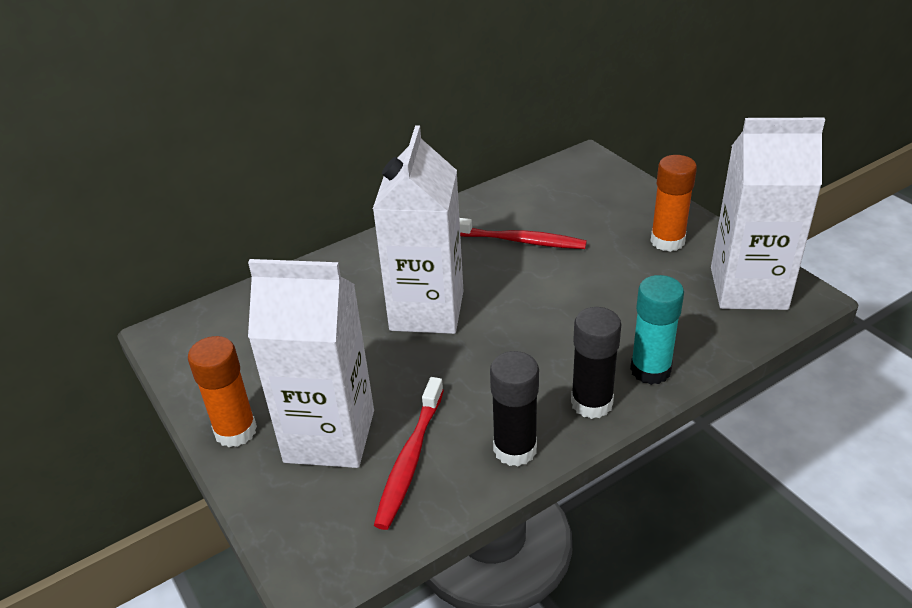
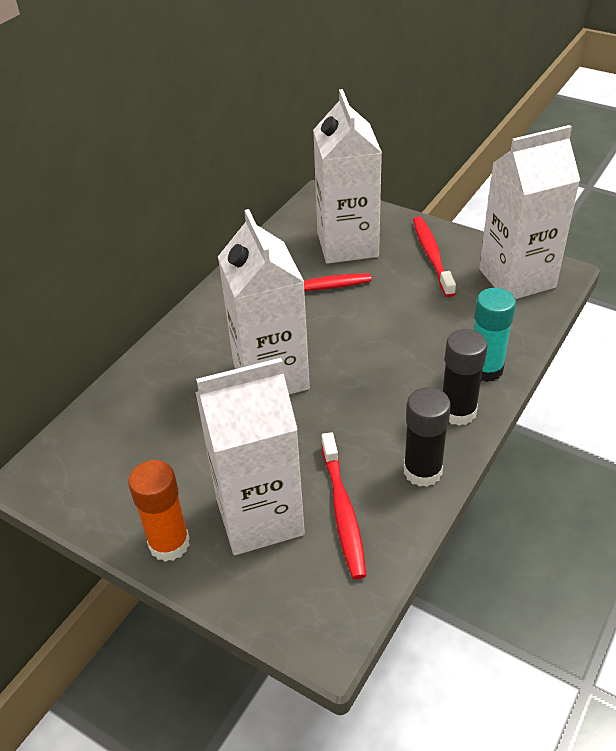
camera: 25 degrees left, 5 degrees up
(585, 208) = (347, 245): none -> white carton
(667, 241) = (432, 255): orange glue stick -> red toothbrush

